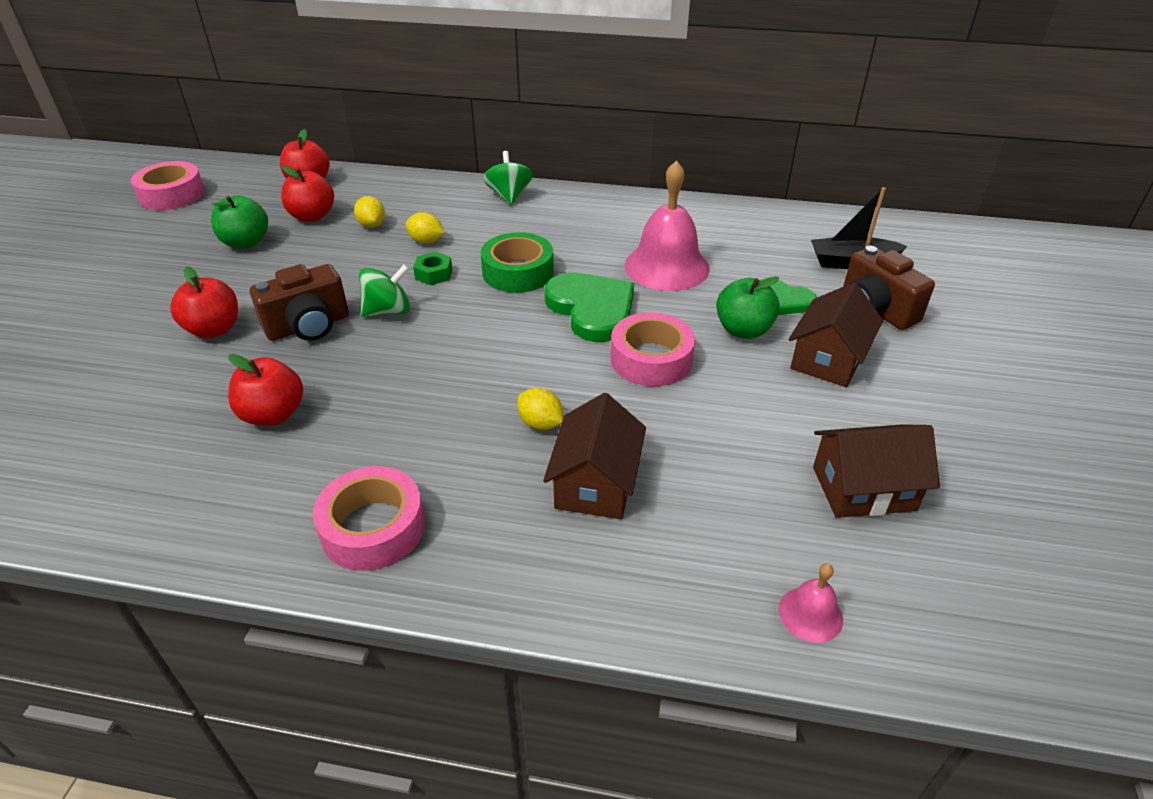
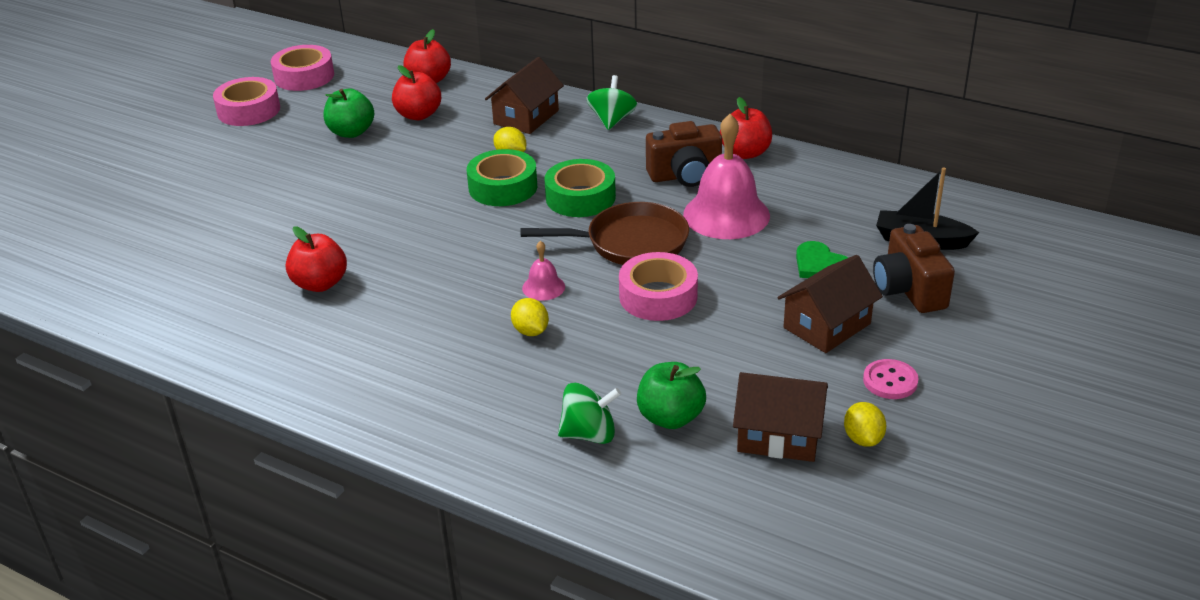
camera: 20 degrees right, 5 degrees down
(214, 329) = (298, 206): red apple -> red apple (745, 153)
(308, 326) = (375, 217): brown camera -> brown camera (685, 175)
(372, 225) = (468, 131): yellow lemon -> yellow lemon (863, 439)
(373, 528) = (362, 381): pink tape -> pink tape (249, 110)
(388, 311) = (447, 214): green spinning top -> green spinning top (589, 434)
(434, 274) = (503, 187): green nut -> green tape
(592, 309) = (630, 243): green heart -> brown pan
(595, 483) = (551, 385): brown house -> brown house (526, 117)
(743, 330) = (762, 286): green apple -> green apple (670, 417)
(810, 614) = (667, 512): pink bell -> pink bell (543, 287)
(923, 404) = (890, 381): none -> pink button

